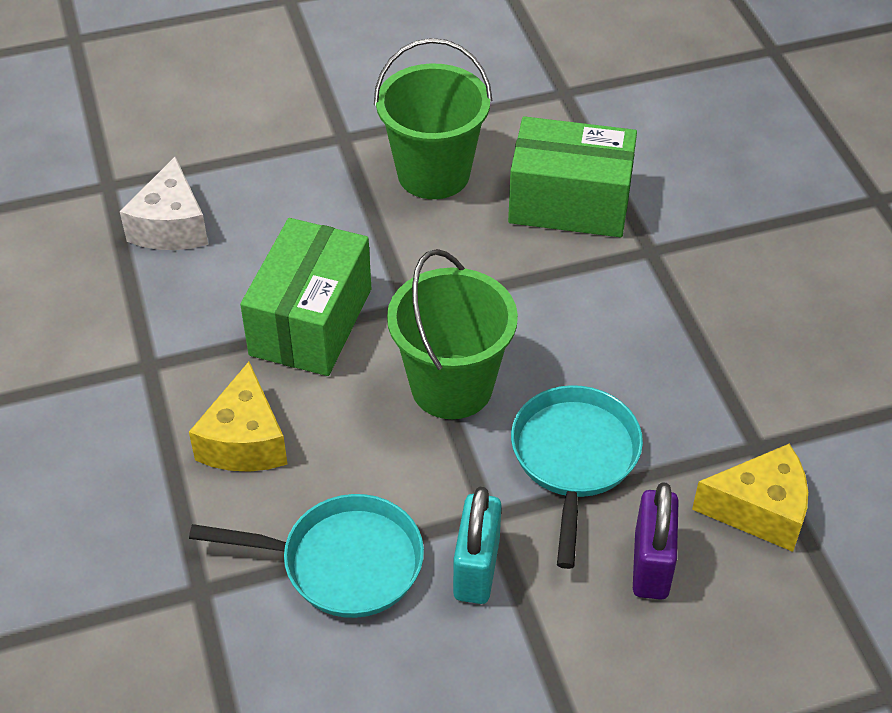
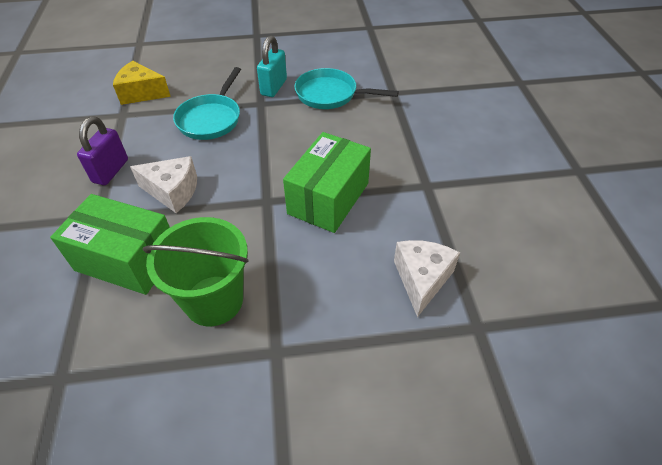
camera: 170 degrees left, 0 degrees up
(244, 441) = (372, 143): yellow cheese -> none
(451, 386) = (257, 155): green bucket -> none
(563, 302) = (173, 191): none -> white cheese
(651, 565) = (200, 81): purple padlock -> purple padlock (110, 171)

